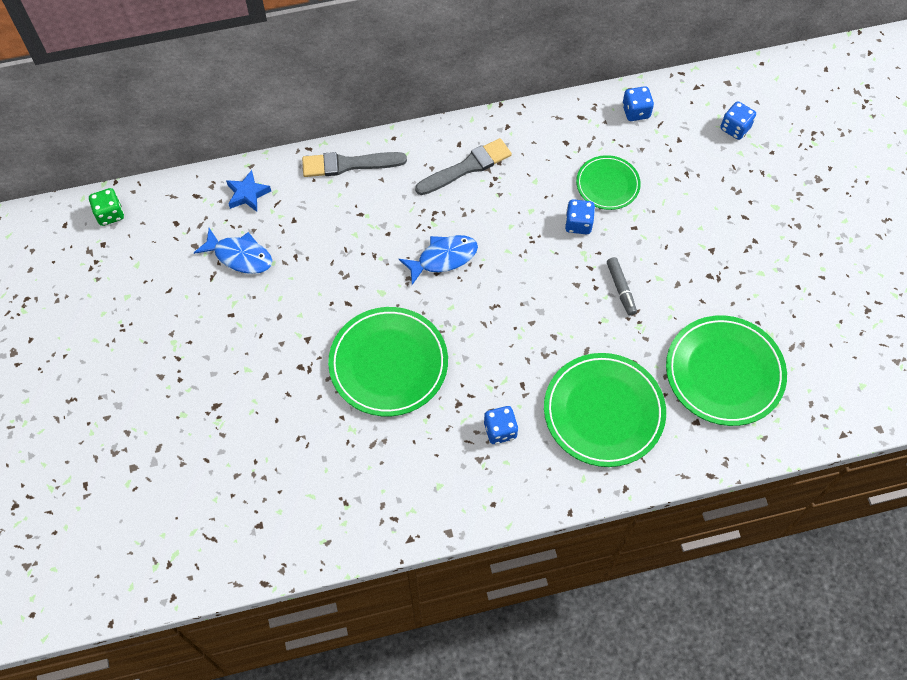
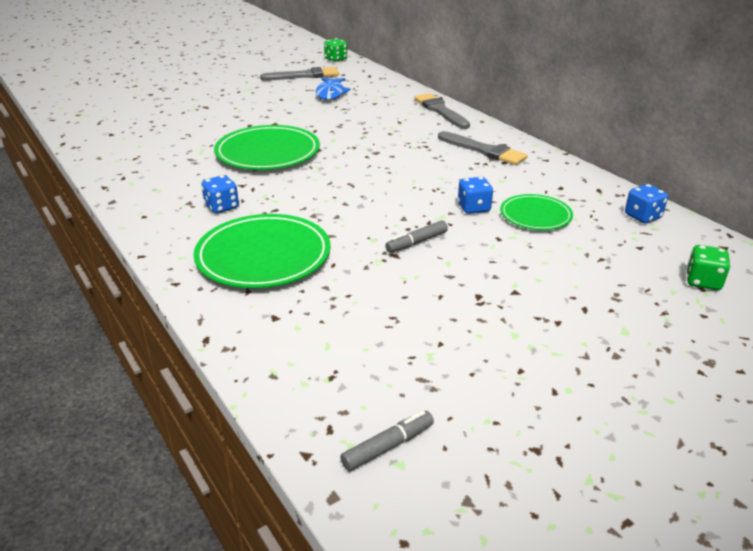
camera: 70 degrees right, 30 degrees down
(158, 269) = (304, 76): none -> grey brush
(247, 194) = (384, 87): blue star -> none
(443, 258) = (383, 156): blue fish -> none
(724, 372) = (352, 327): green plate -> none
(735, 128) = (703, 281): blue dice -> green dice
(847, 387) = (388, 446): none -> grey marker

